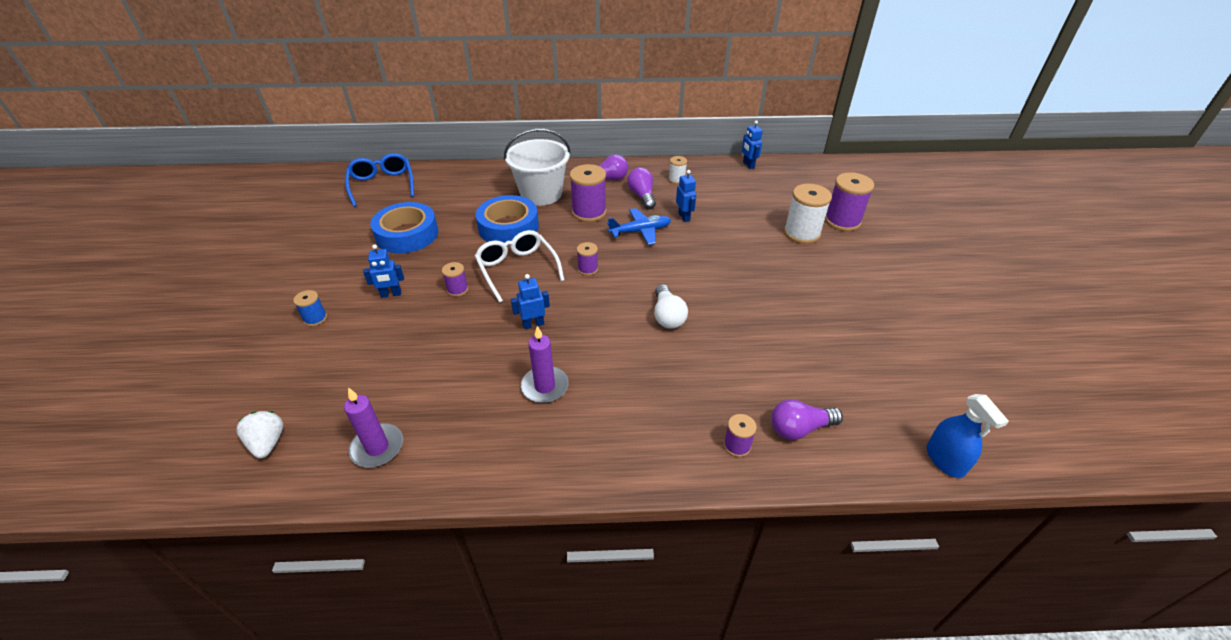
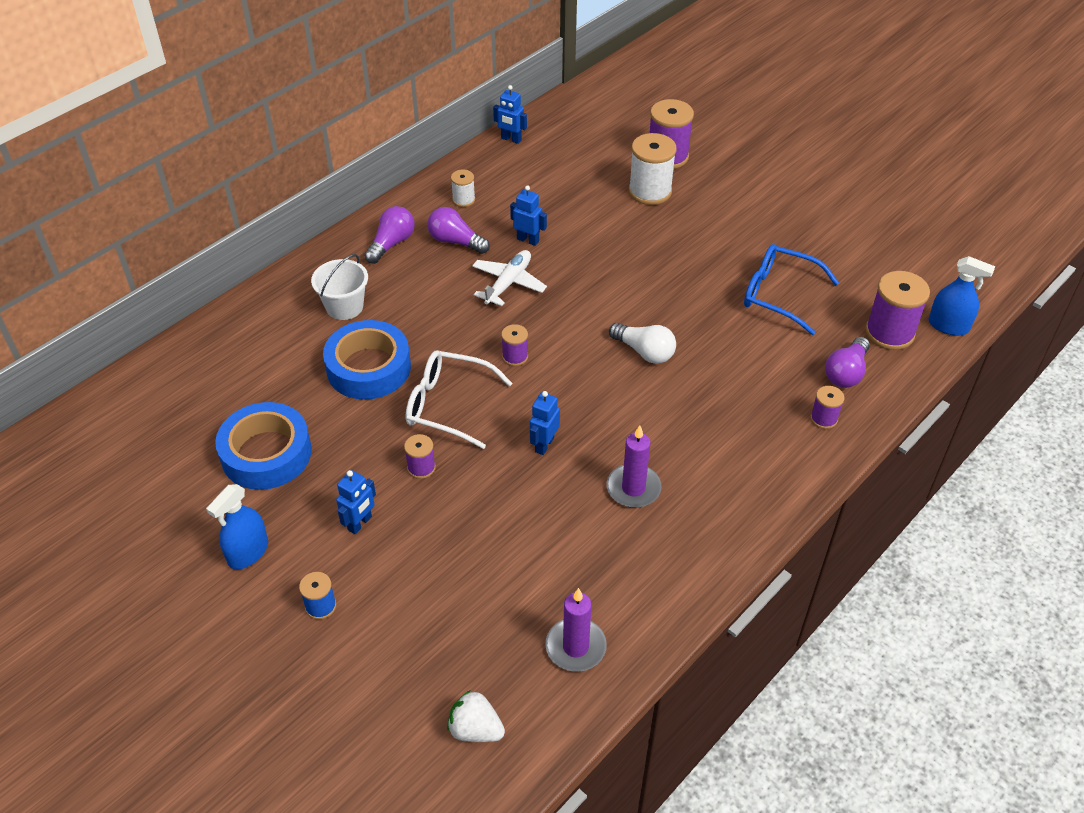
camera: 45 degrees left, 5 degrees up
(331, 271) = (248, 552): none -> blue spray bottle
(382, 185) = (126, 420): blue glasses -> blue glasses (779, 295)
(541, 194) = (344, 307): white bucket -> white bucket, size x0.63
(589, 212) = (428, 295): purple spool -> purple spool (889, 333)
(640, 231) = (508, 283): blue plane -> white plane

